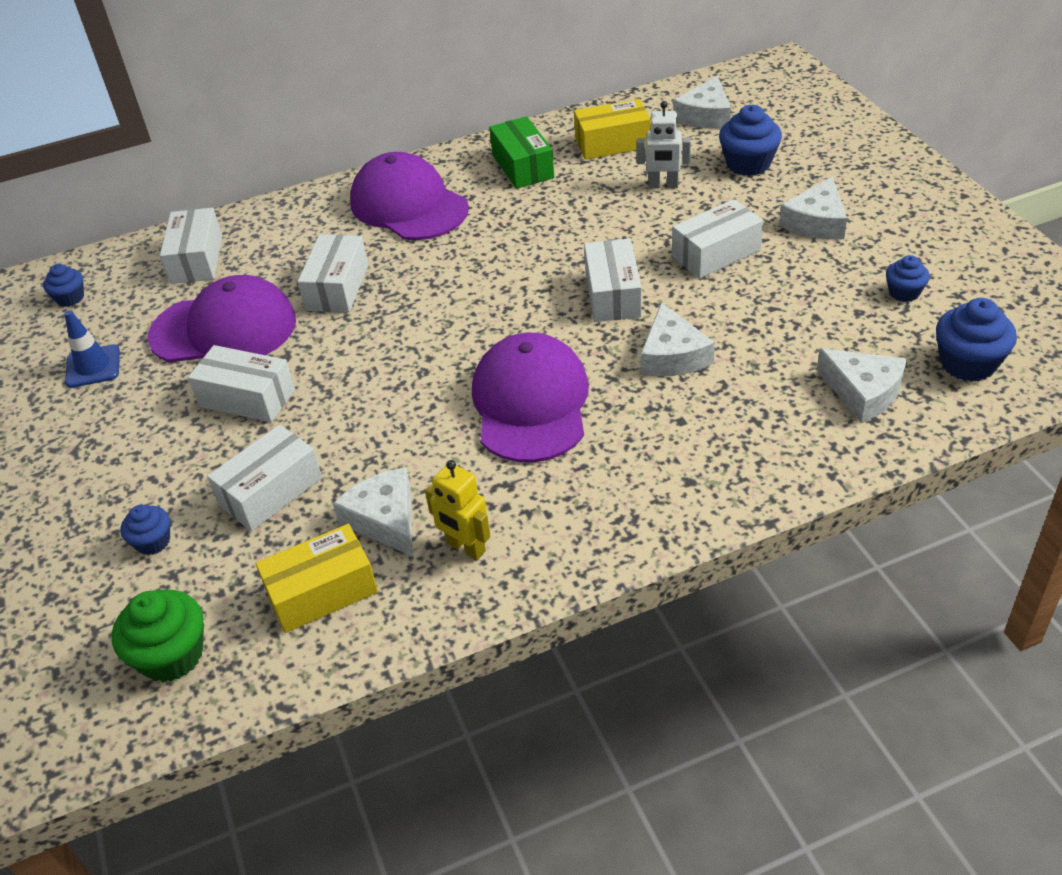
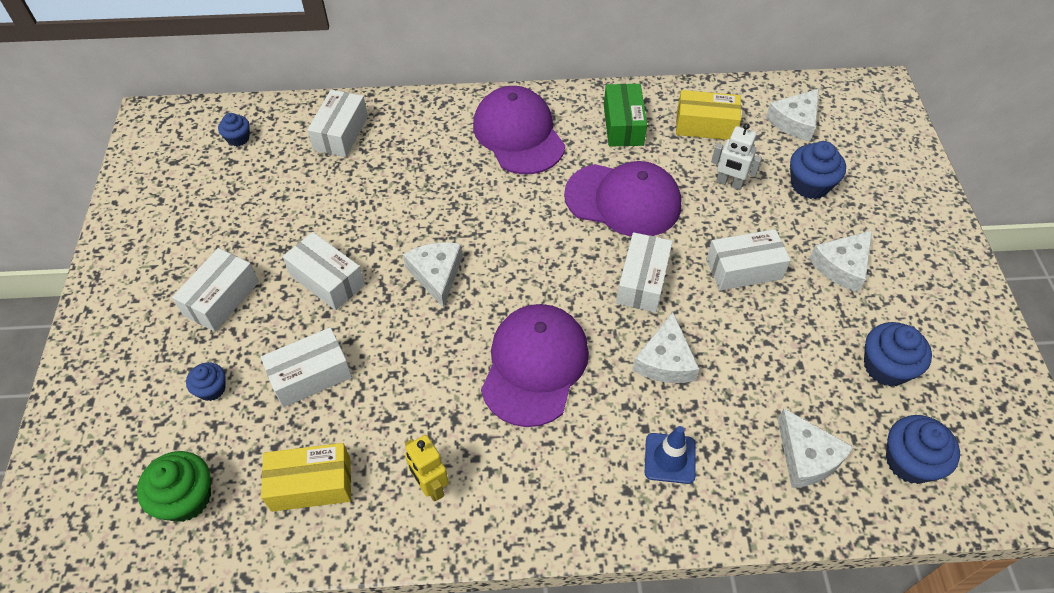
camera: 15 degrees right, 10 degrees up
(93, 366) = (230, 209): blue traffic cone -> blue traffic cone (670, 458)
(224, 329) = (335, 207): purple cap -> purple cap (623, 200)
(337, 287) = (433, 197): white box -> white box (221, 298)
(385, 519) = (382, 435): white cheese -> white cheese (436, 275)
(904, 292) = (886, 367): blue cupcake -> blue cupcake, size x1.68

